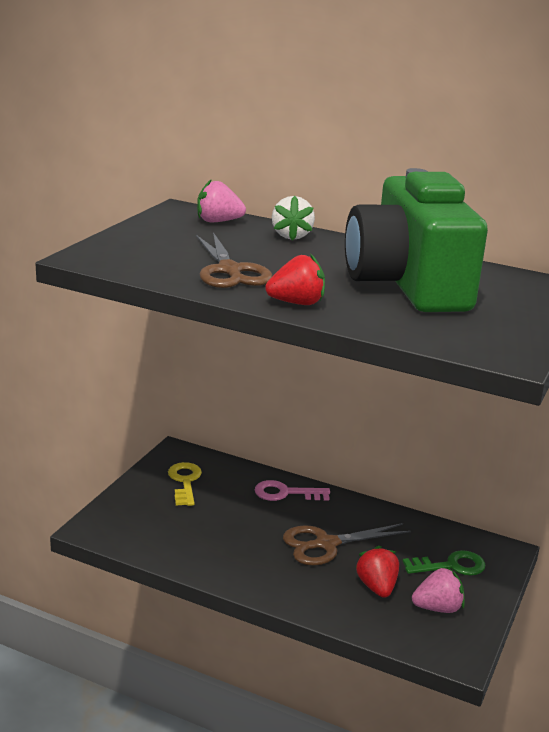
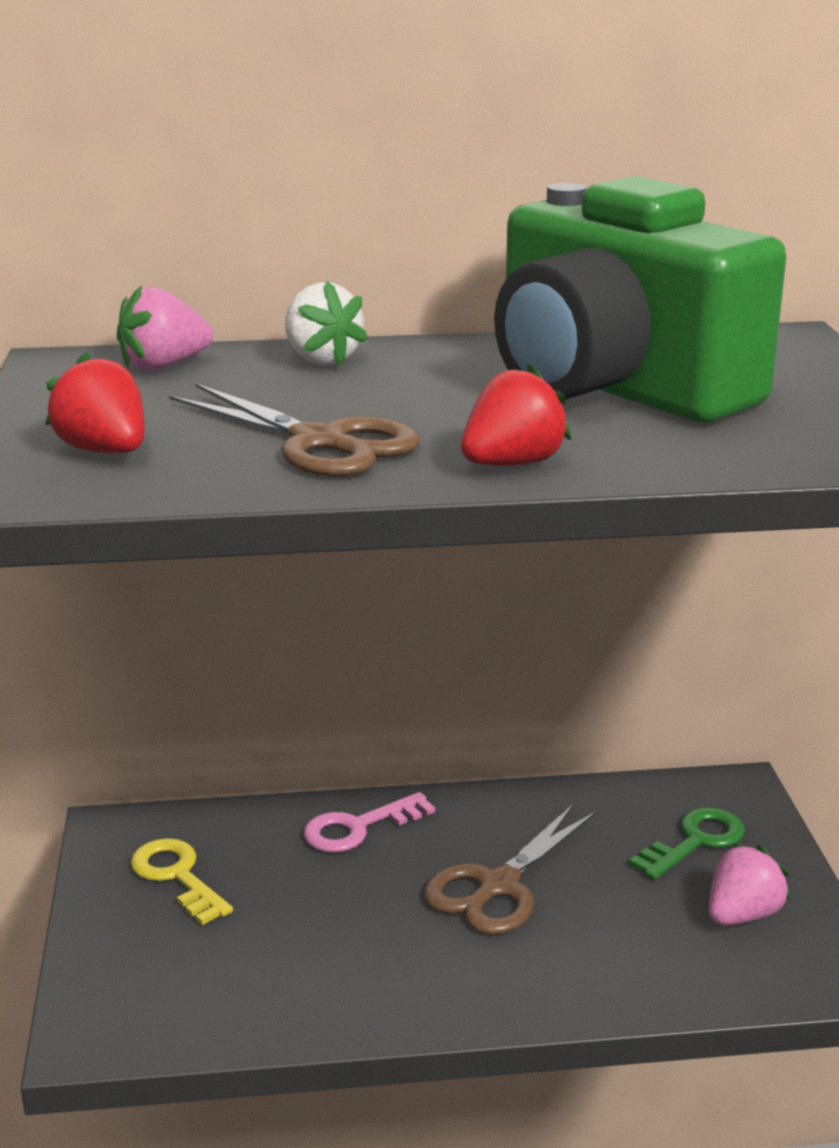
camera: 30 degrees left, 0 degrees up
(377, 587) = (634, 922): red strawberry -> red strawberry (104, 451)

